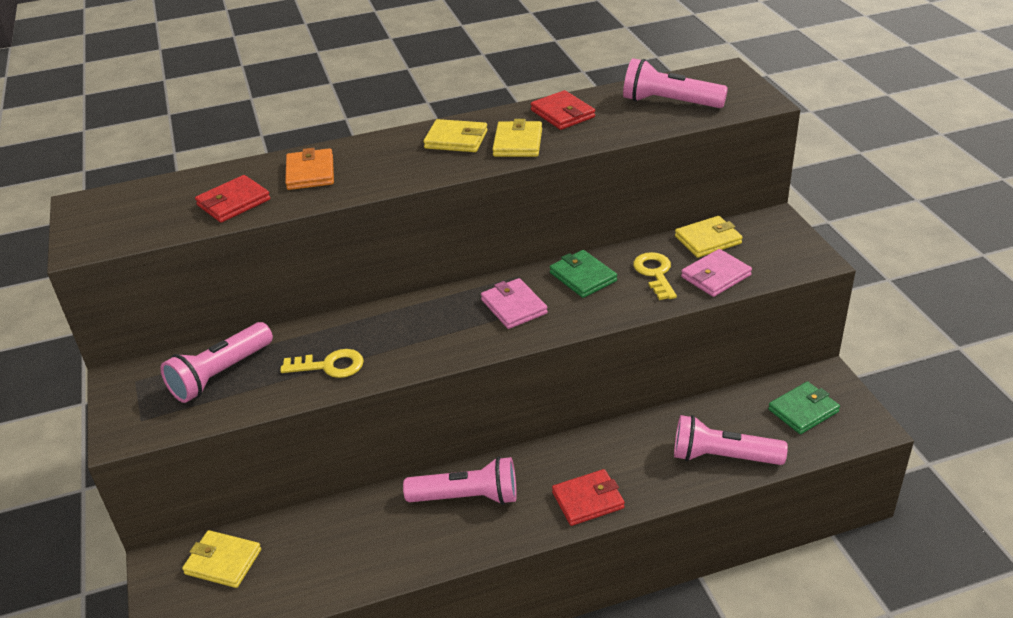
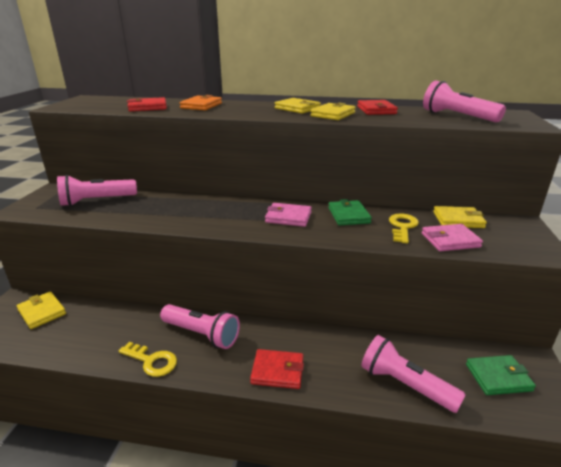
camera: 25 degrees right, 10 degrees down
(330, 366) = (152, 213): yellow key -> yellow key (152, 361)
(513, 307) = (288, 217): pink wallet -> pink wallet turned 75 degrees counterclockwise

